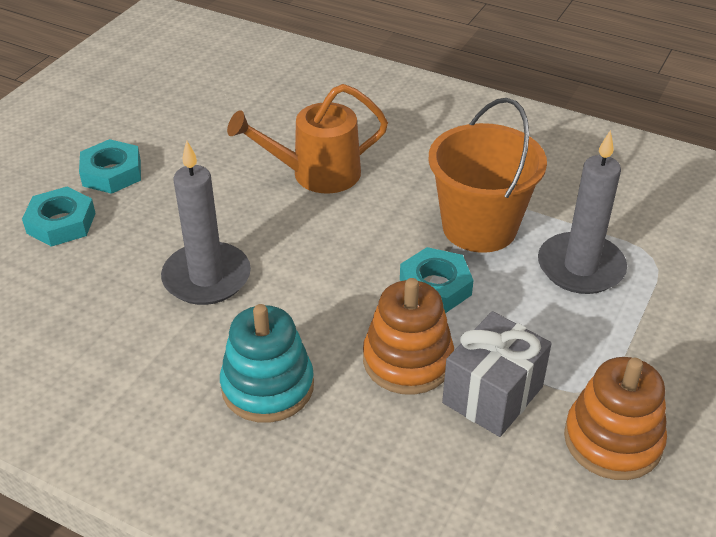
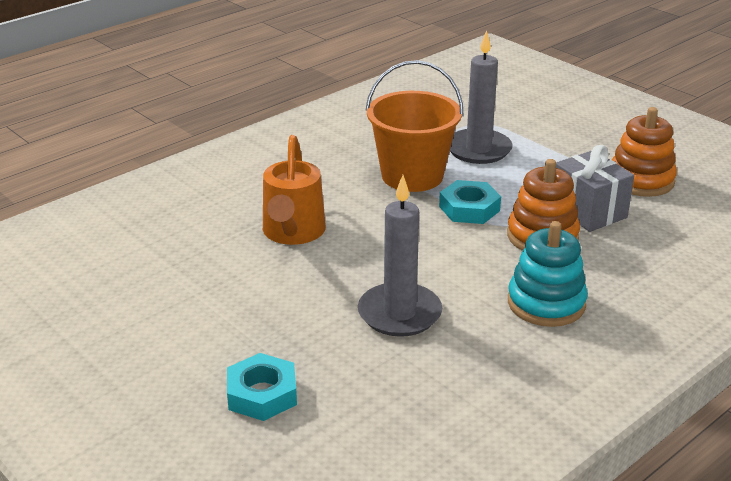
camera: 70 degrees left, 10 degrees down
(112, 173) = (199, 350): turquoise nut -> none

